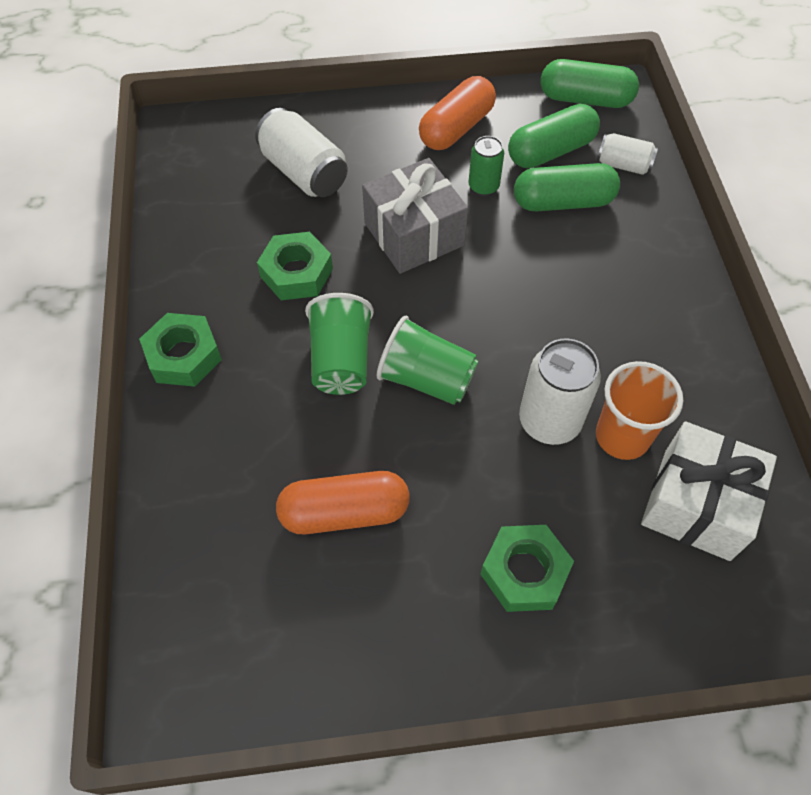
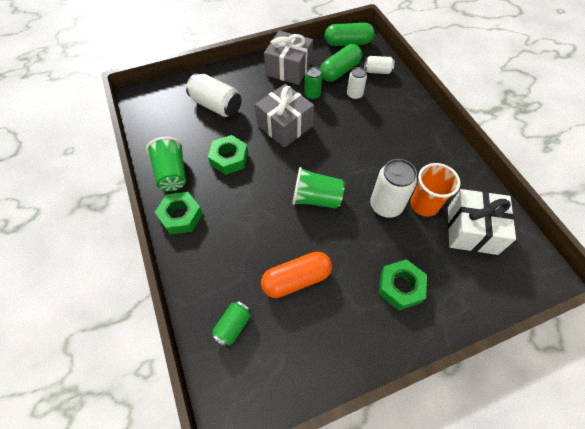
camera: 15 degrees left, 0 degrees up
(213, 563) = (233, 326): none -> green can
(341, 360) = (268, 199): green cup -> green cup (172, 174)
(456, 128) = (288, 68): orange capsule -> grey gift
(563, 202) = (354, 95): green capsule -> white can

